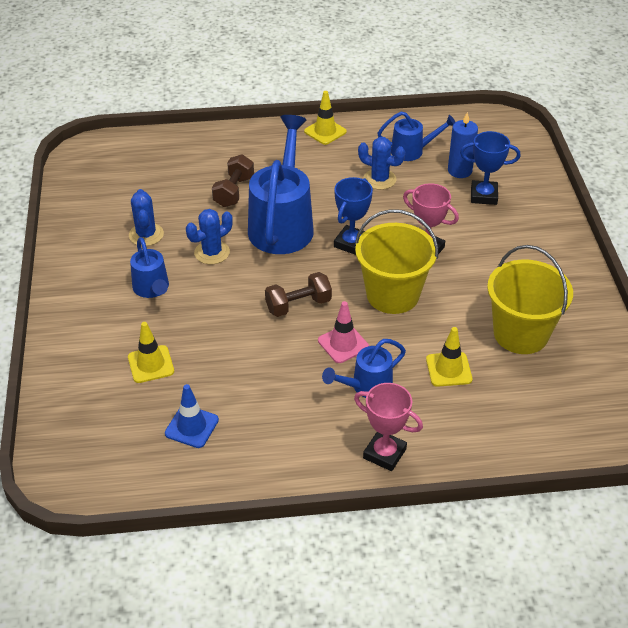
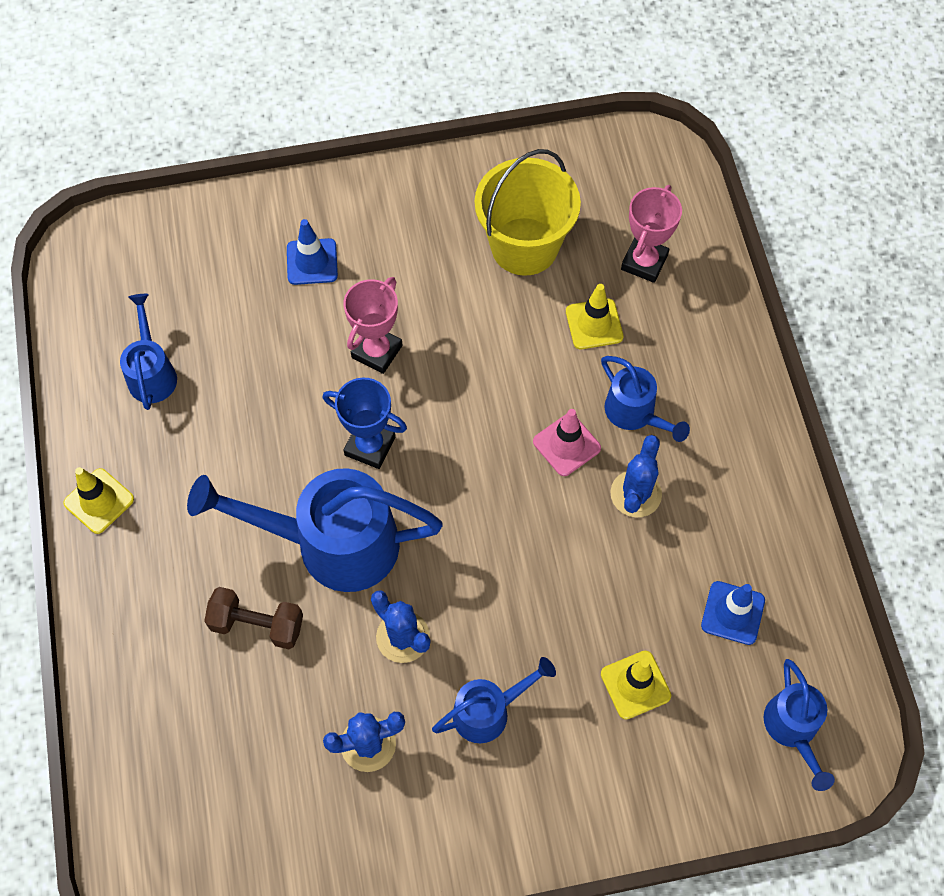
camera: 95 degrees left, 20 degrees up
(93, 451) = (793, 729): none -> blue watering can
(298, 305) = (501, 505): brown dumbbell -> none
(379, 179) = (223, 415): blue cactus -> blue cactus (636, 494)
(384, 453) = (734, 390): pink trophy -> pink trophy (644, 262)
(392, 295) = (470, 390): yellow bucket -> none
(459, 171) = (201, 309): blue candle -> none
(483, 196) = (258, 280): blue trophy -> none
(500, 221) = (312, 262): none -> blue traffic cone

